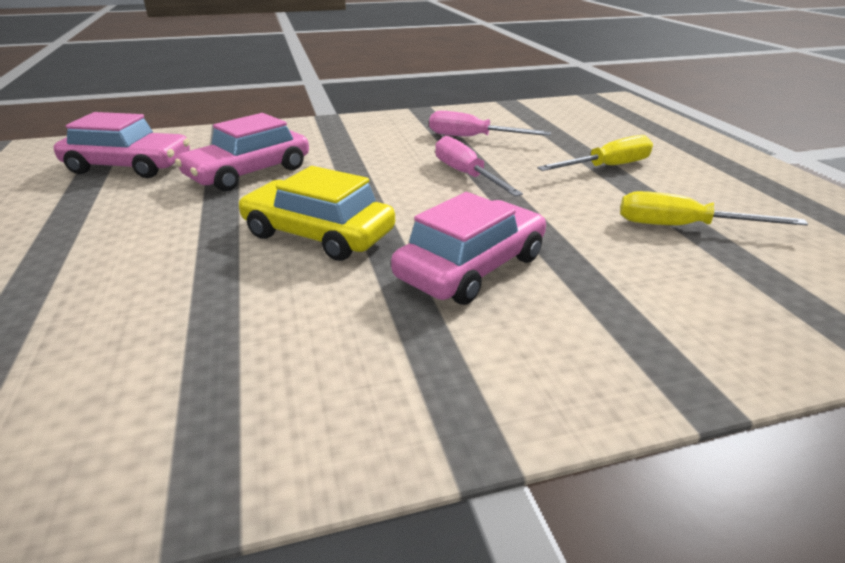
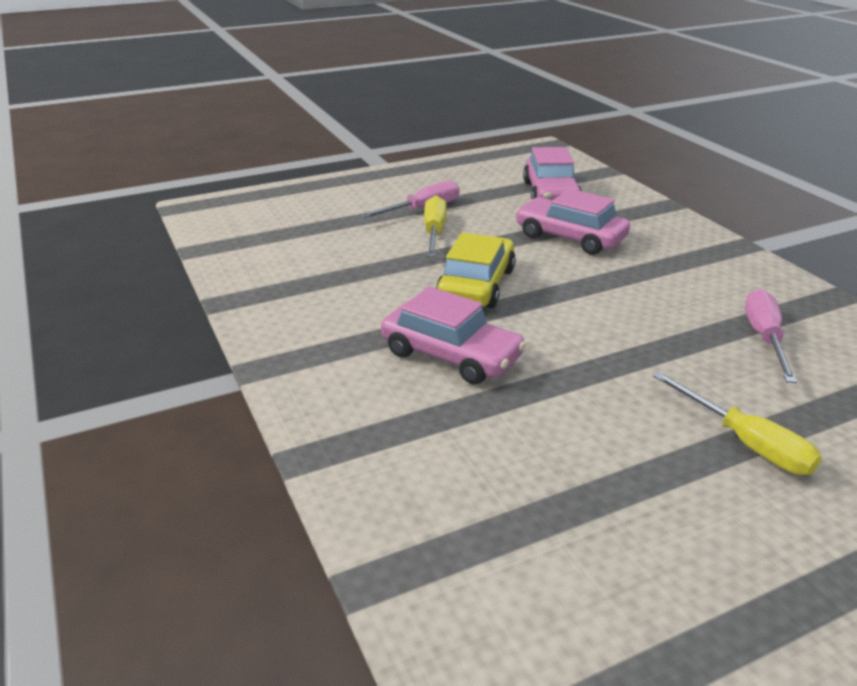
camera: 80 degrees right, 0 degrees up
(466, 175) = (642, 341): pink screwdriver -> pink screwdriver (422, 209)
(682, 226) = (591, 488): yellow screwdriver -> yellow screwdriver (434, 232)

